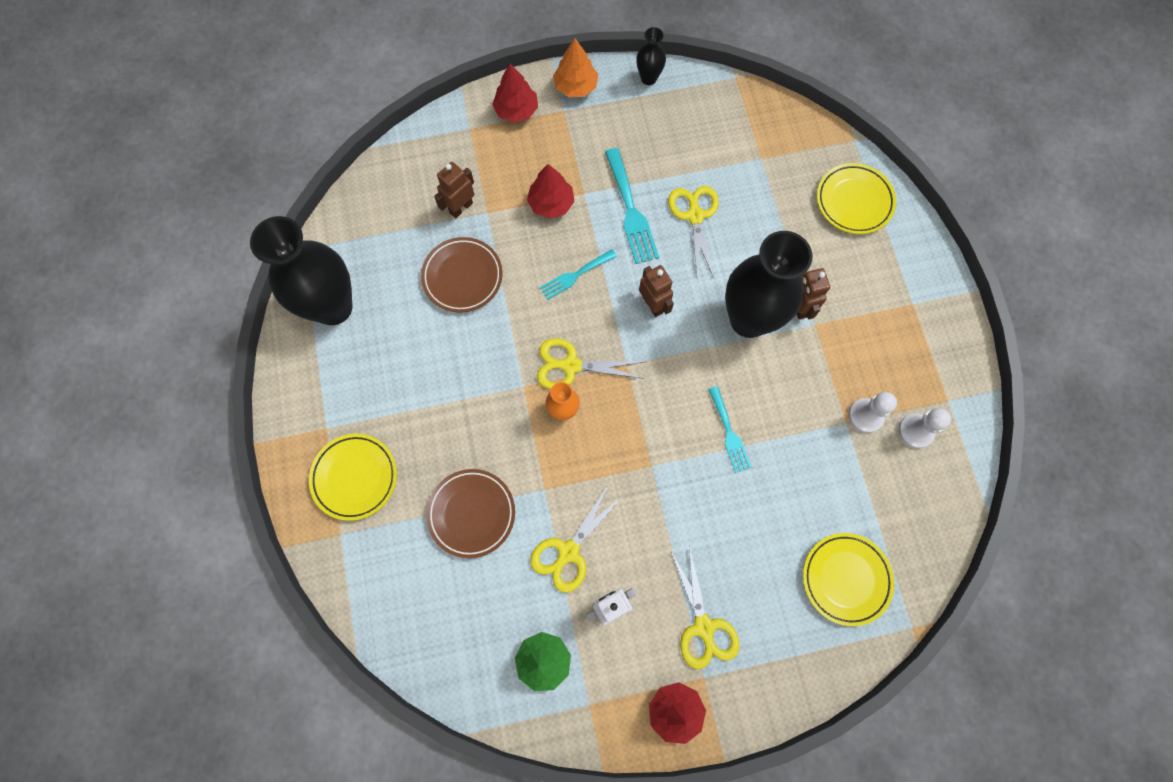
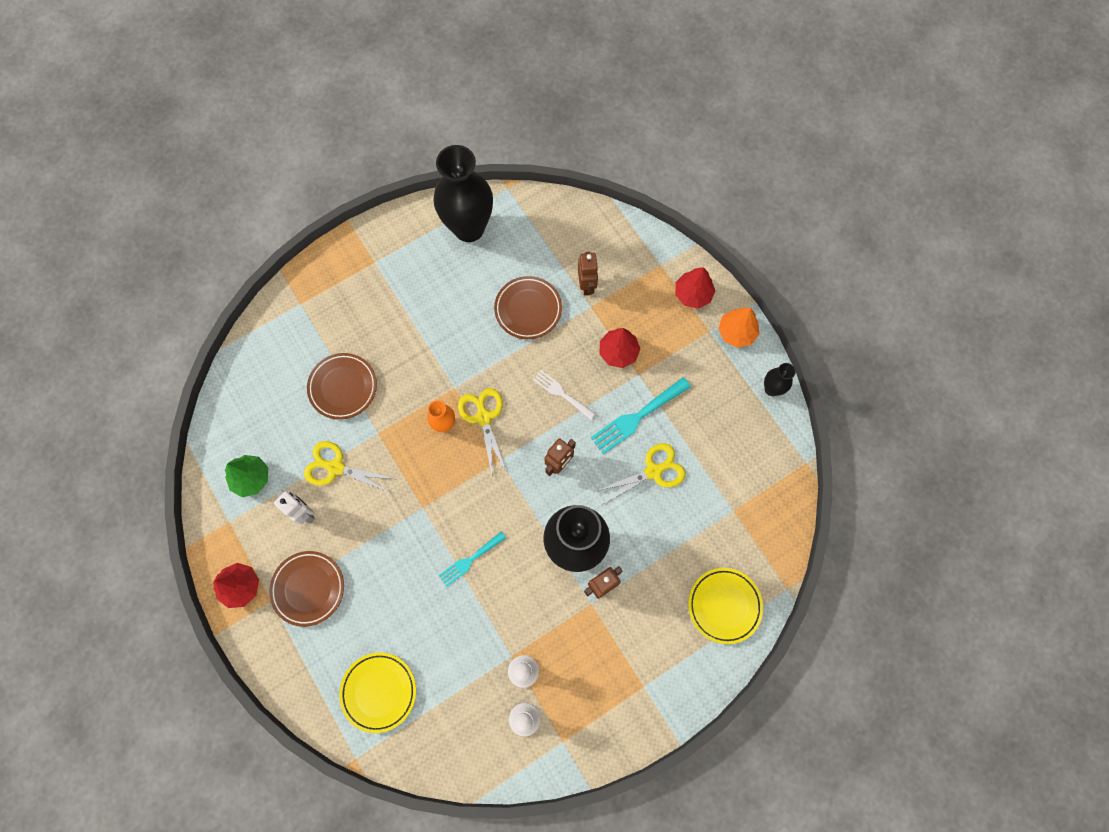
camera: 70 degrees right, 0 degrees up
(355, 477) = (344, 296): yellow plate -> none
(461, 208) = (587, 285): brown robot -> brown robot turned 60 degrees clockwise
(575, 275) = (561, 393): turquoise fork -> white fork
(704, 627) = (308, 588): yellow scissors -> brown plate

